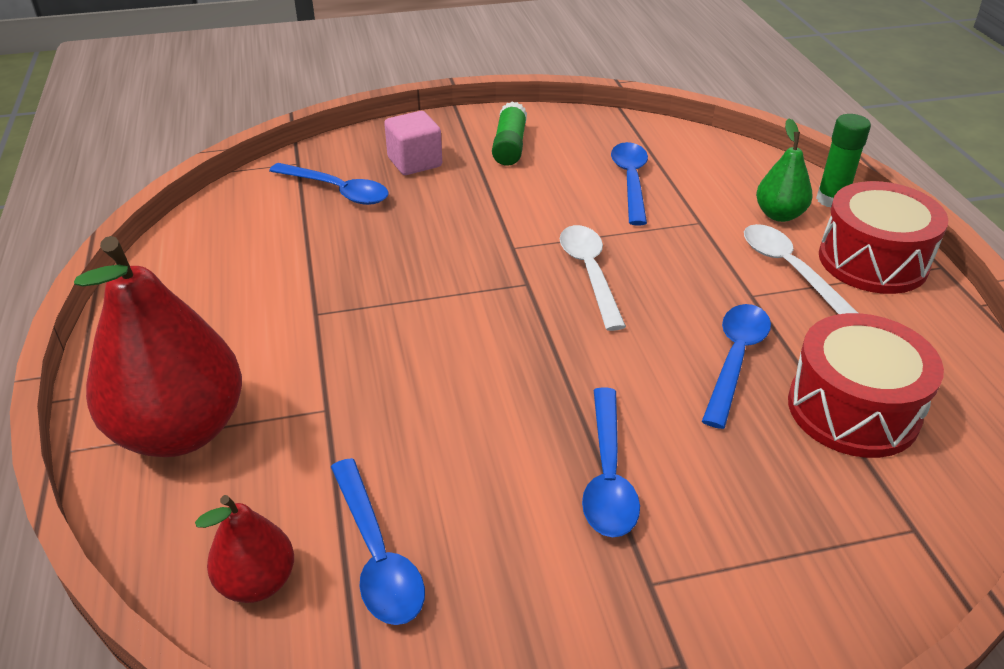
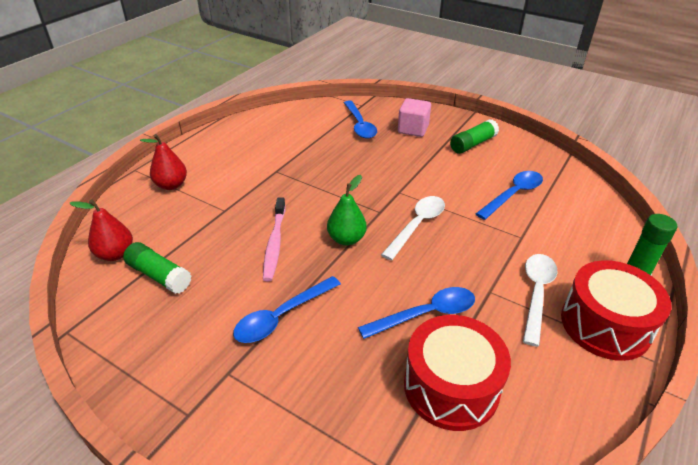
camera: 45 degrees right, 0 degrees up
(181, 430) = (171, 185): red pear -> red pear, size x0.50
(377, 555) = (159, 275): blue spoon -> green glue stick
(464, 402) = (274, 243): none -> pink toothbrush
(779, 215) = (581, 262): green pear -> green pear (346, 239)

